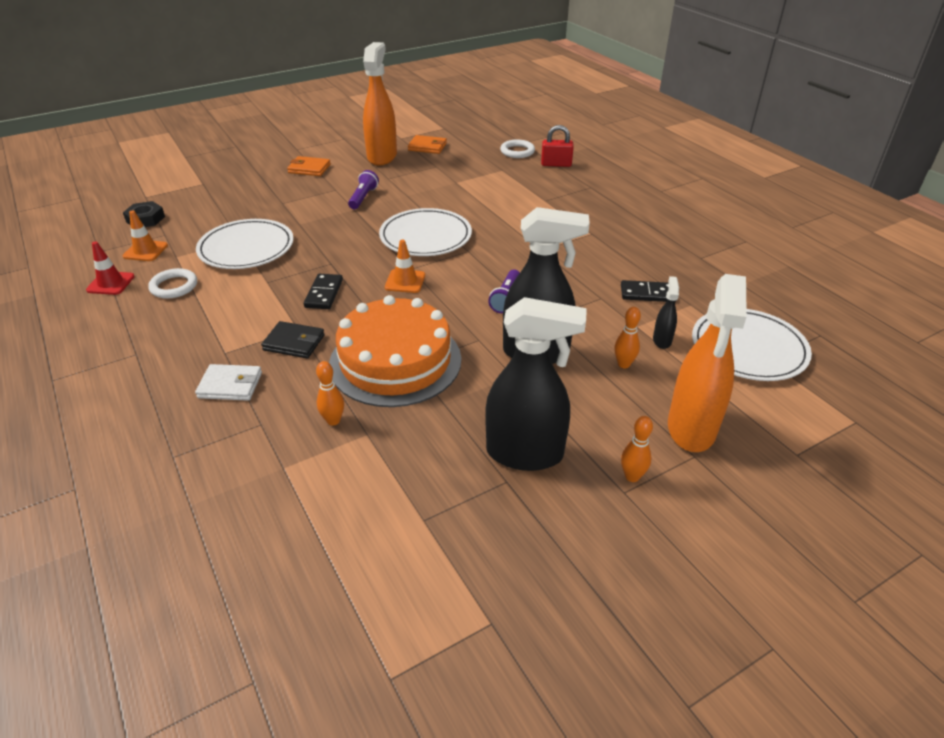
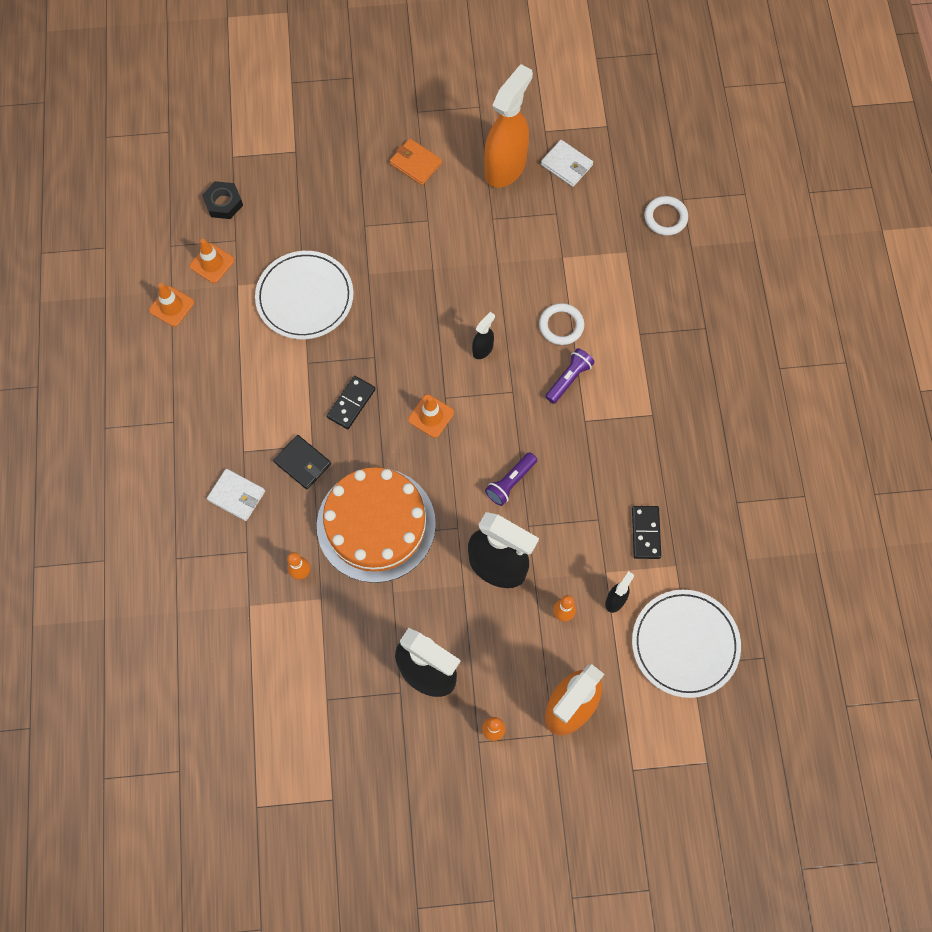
camera: 25 degrees right, 30 degrees up
(111, 283) = (171, 306): red traffic cone -> orange traffic cone
(174, 286) = (224, 335): white ring -> white ring (561, 325)
(363, 198) = (450, 249): purple flashlight -> purple flashlight (569, 379)
(425, 236) = (483, 349): white plate -> black spray bottle
(427, 147) = (566, 165): orange wallet -> white wallet
(556, 164) = (694, 264): red padlock -> none
(647, 294) = (645, 533): black domino -> black domino turned 60 degrees clockwise

